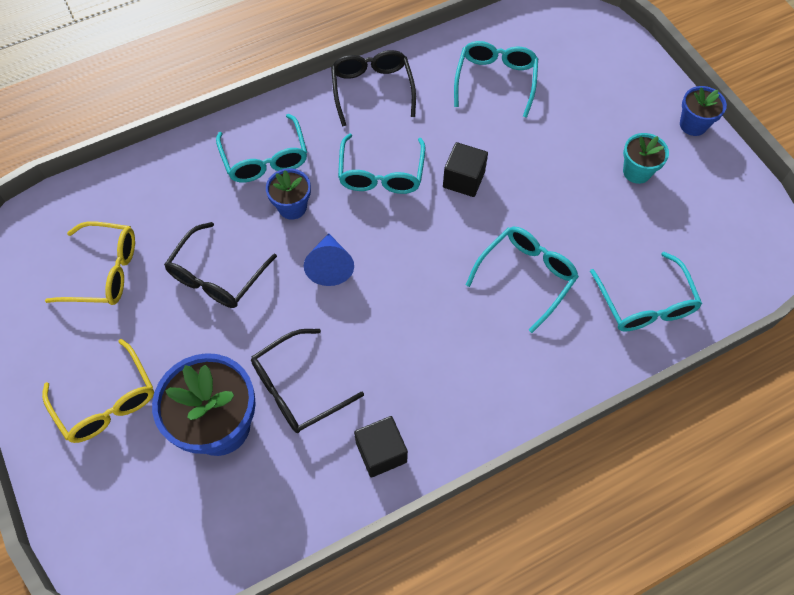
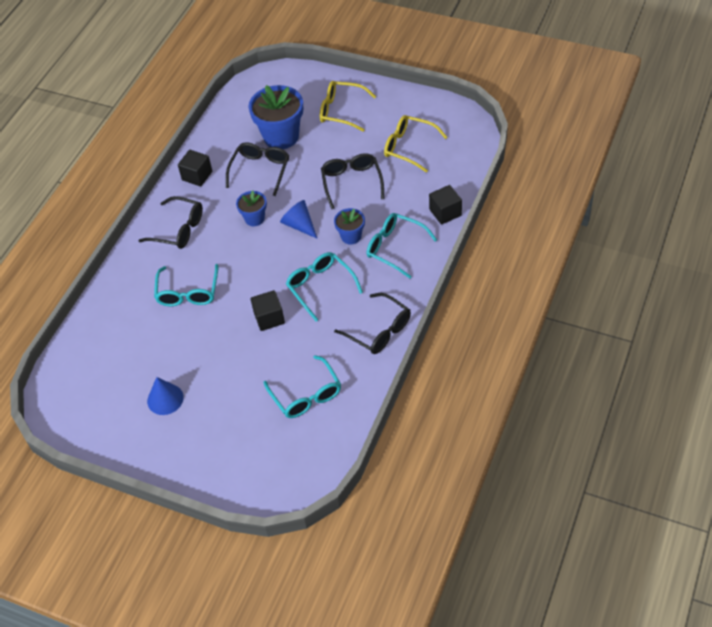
camera: 145 degrees right, 10 degrees down
(105, 271) = (409, 147): yellow glasses -> yellow glasses turned 60 degrees clockwise
(173, 158) = (445, 212): none -> black cube
(472, 378) = (179, 229): none -> black glasses
(637, 171) = (165, 399): turquoise flower pot -> blue cone
(645, 304) = (110, 324): turquoise glasses -> none
(693, 125) = (148, 461): blue flower pot -> blue flower pot (254, 218)

